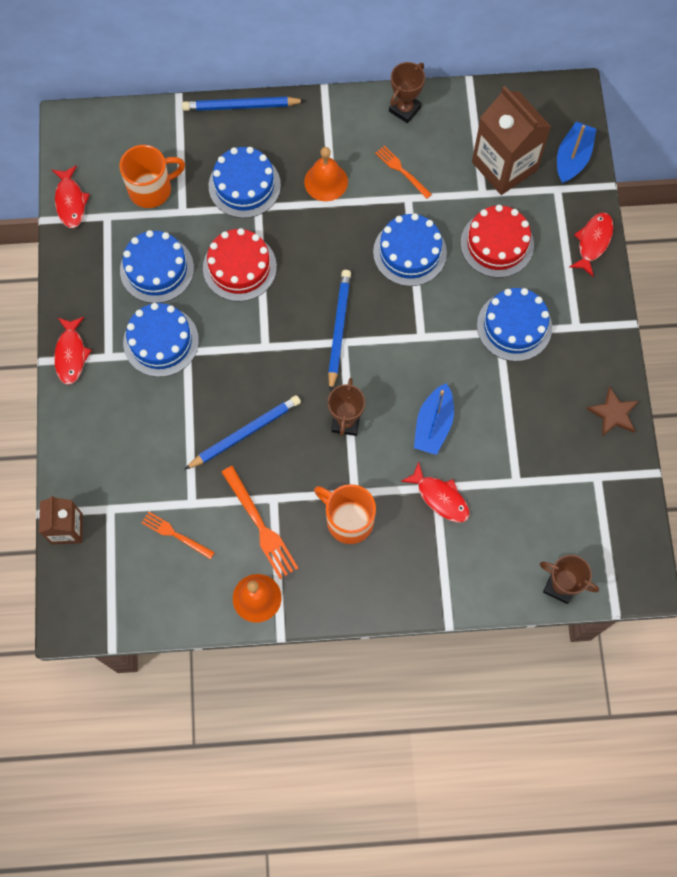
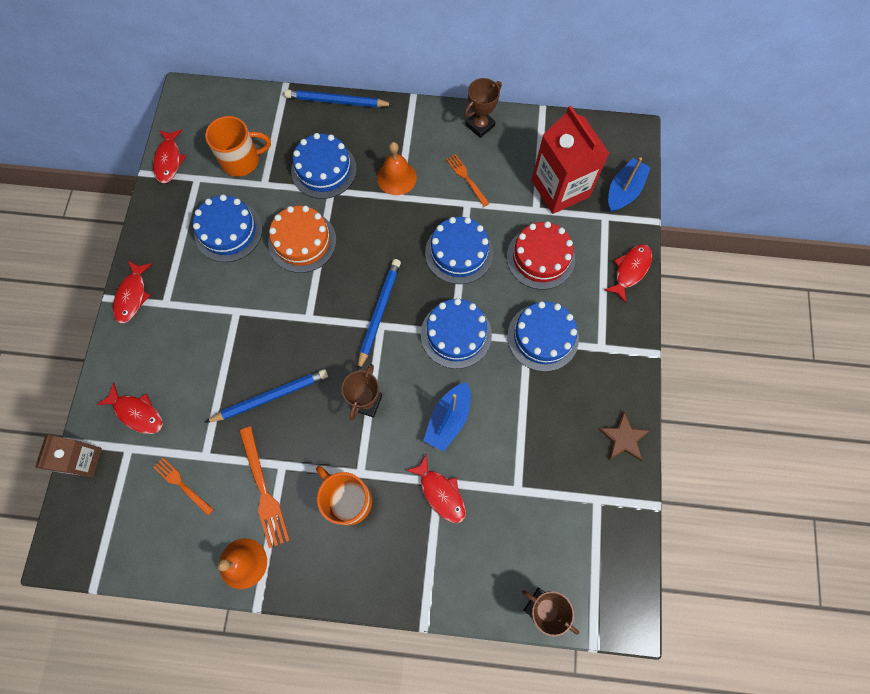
camera: 10 degrees right, 0 degrees up
(109, 472) = (137, 413): none -> red fish
(161, 341) = (215, 297): blue cake -> blue cake (456, 334)
(239, 267) = (302, 241): red cake -> orange cake
(504, 166) = (560, 188): brown carton -> red carton

